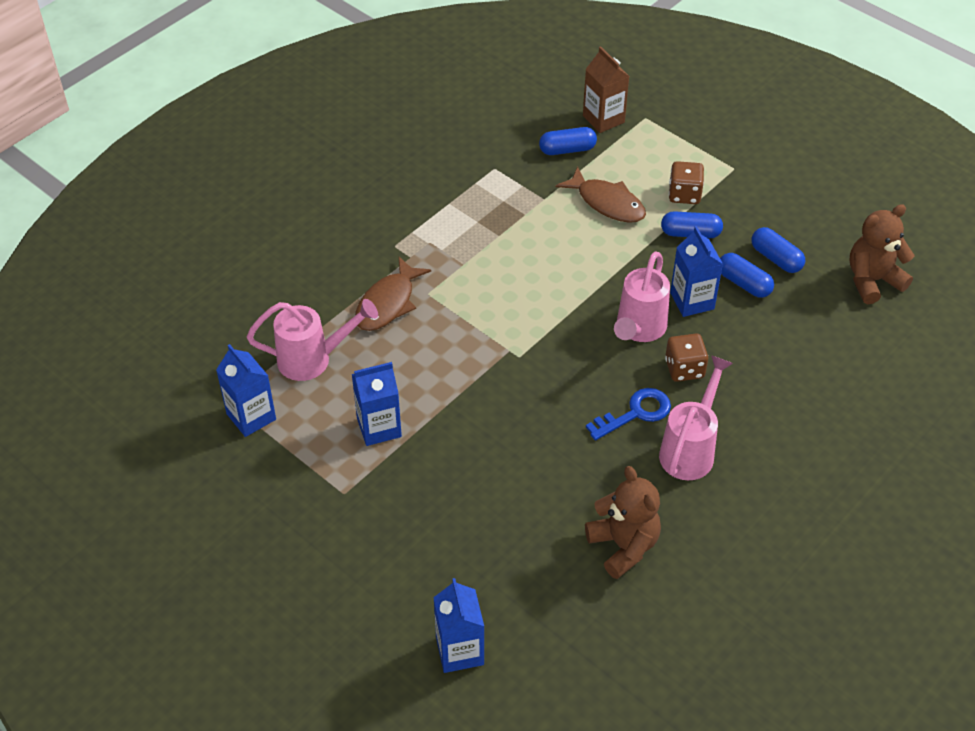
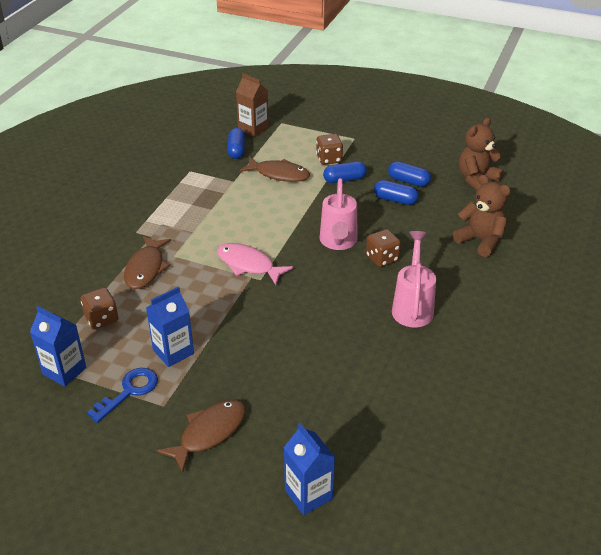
camera: 20 degrees left, 10 degrees down
(314, 359) = (101, 319): pink watering can -> brown dice
(381, 543) = (209, 433): none -> brown fish
(512, 332) = (248, 265): none -> pink fish
(567, 149) = (236, 150): blue capsule -> blue capsule turned 60 degrees counterclockwise
(623, 546) = (398, 382): brown teddy bear -> brown teddy bear (480, 241)
(635, 413) = (362, 294): blue key -> blue key (129, 391)
(692, 301) = (366, 217): blue carton -> none

